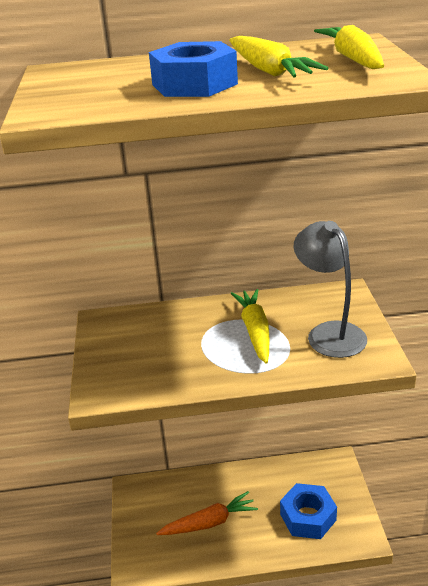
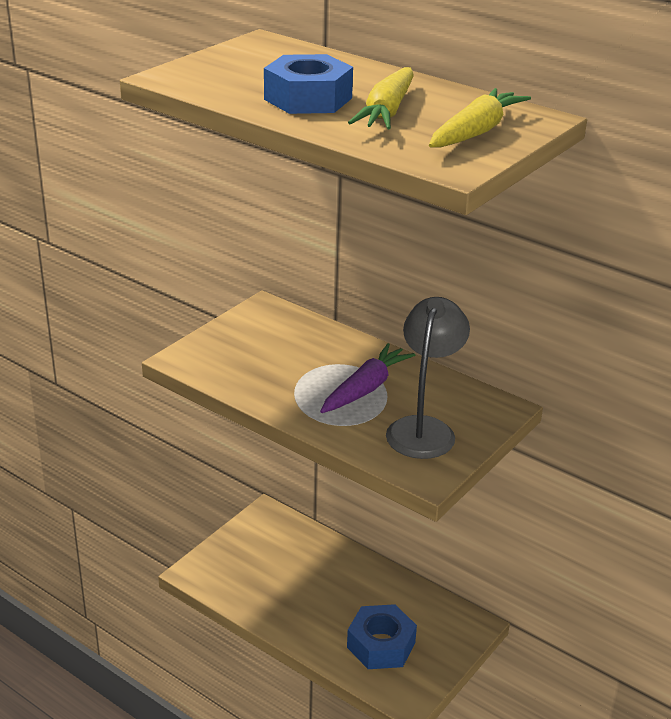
camera: 40 degrees right, 0 degrees up
(209, 522) = (293, 585): orange carrot -> none
(255, 331) = (366, 388): yellow carrot -> purple carrot

